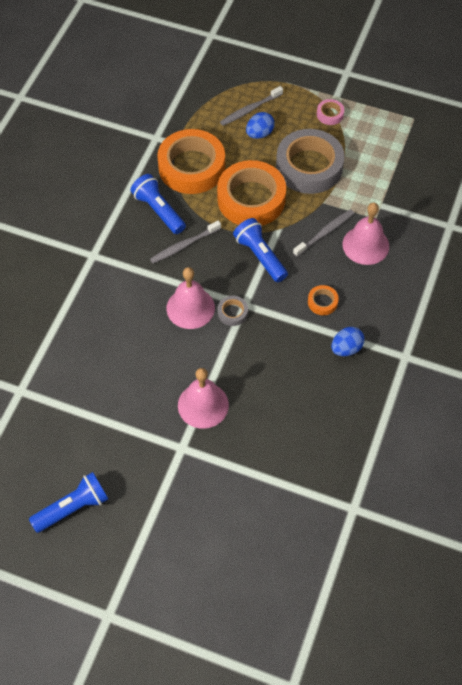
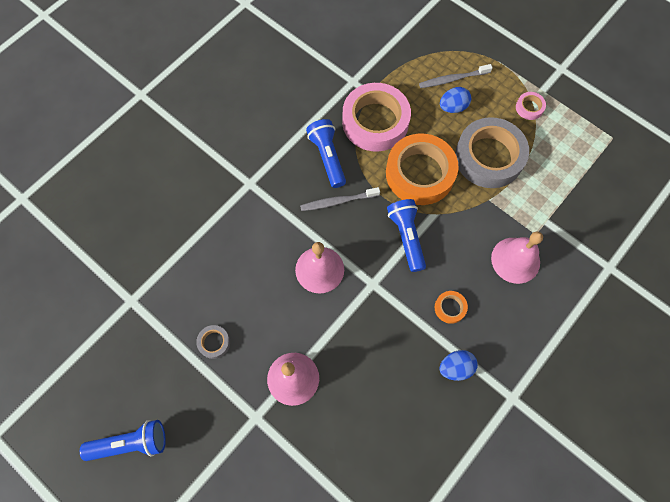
camera: 20 degrees right, 10 degrees up
(191, 167) = (375, 122): orange tape -> pink tape
(232, 312) = (358, 289): grey tape -> grey tape (214, 342)
(325, 232) = (479, 233): grey toothbrush -> none

